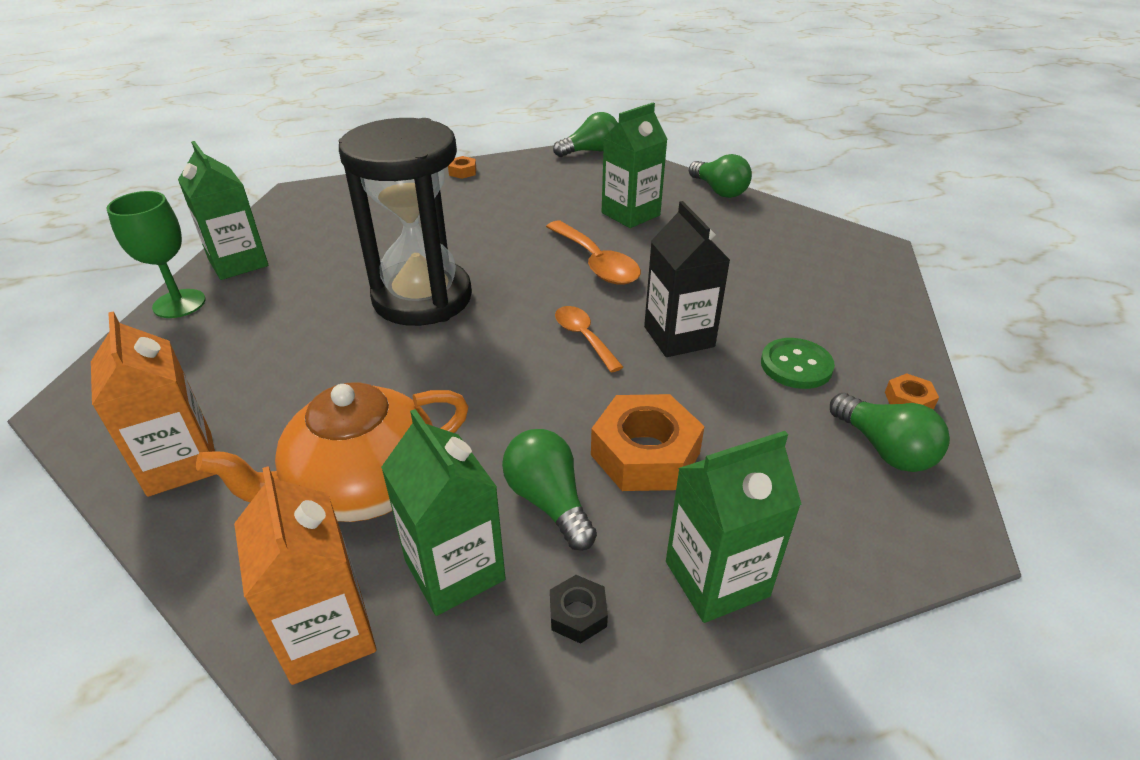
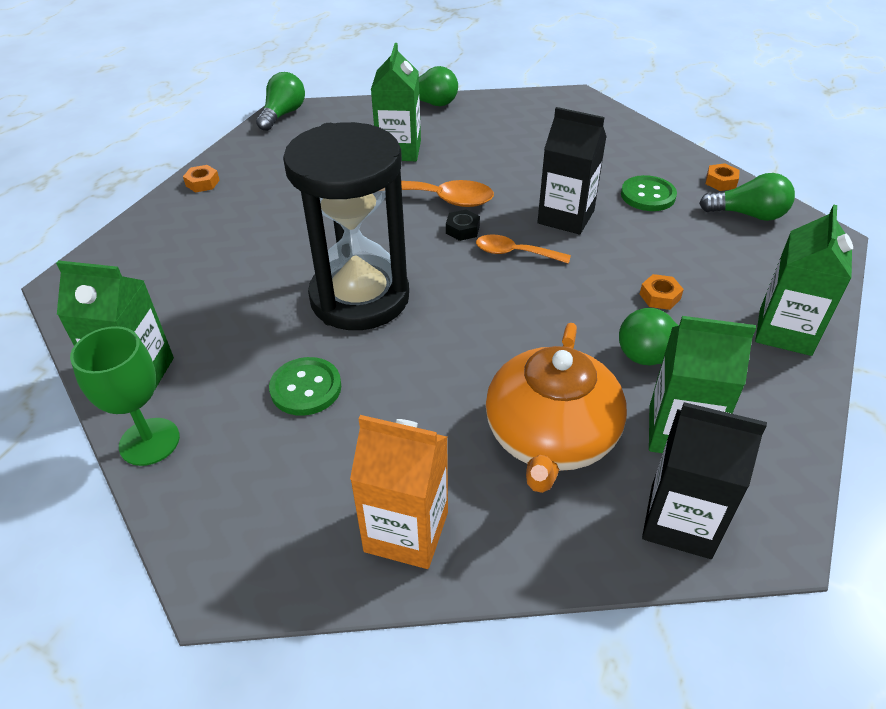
camera: 45 degrees left, 5 degrees up
(293, 332) = (306, 388): none -> green button
(327, 633) = (680, 521): orange carton -> black carton
(578, 614) = (763, 399): black nut -> black nut (462, 230)
(645, 454) = (659, 297): orange nut -> orange nut, size x0.47

